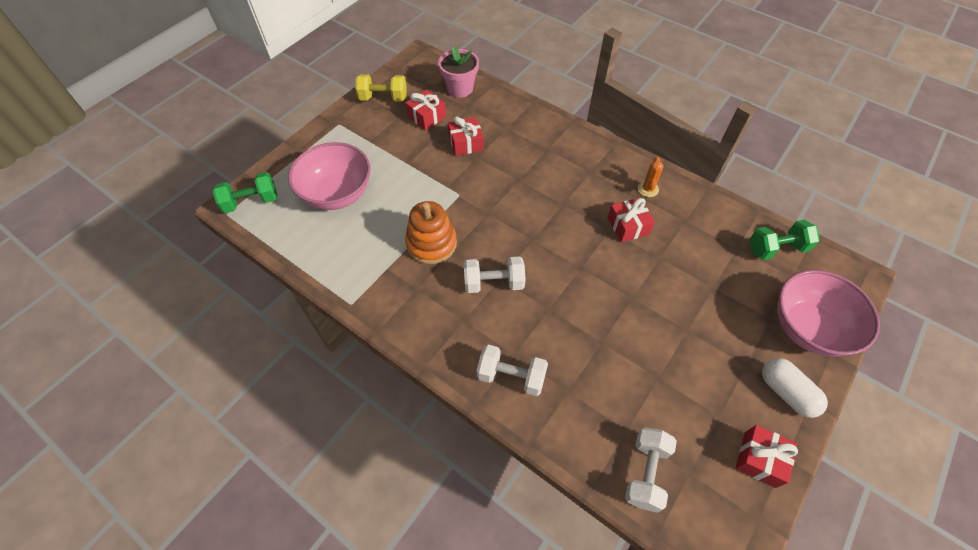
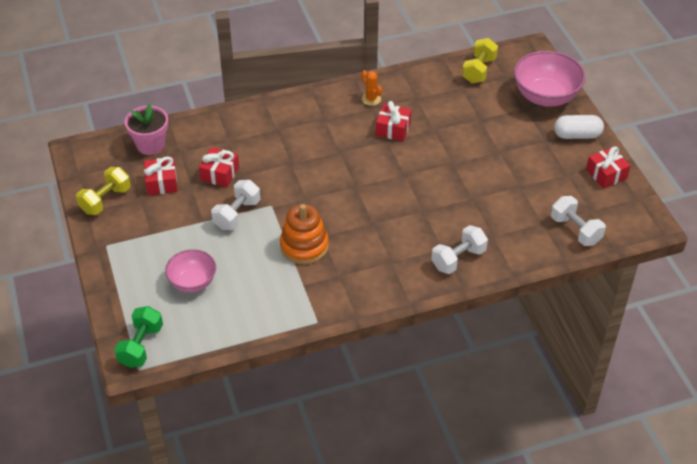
camera: 55 degrees left, 10 degrees down
(337, 194) = (192, 282): pink bowl -> pink bowl, size x0.62
(494, 283) = (374, 228): white dumbbell -> white dumbbell (237, 214)
(776, 248) = (479, 70): green dumbbell -> yellow dumbbell

